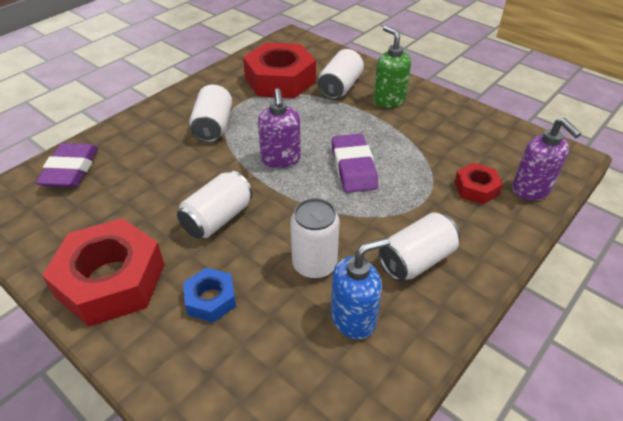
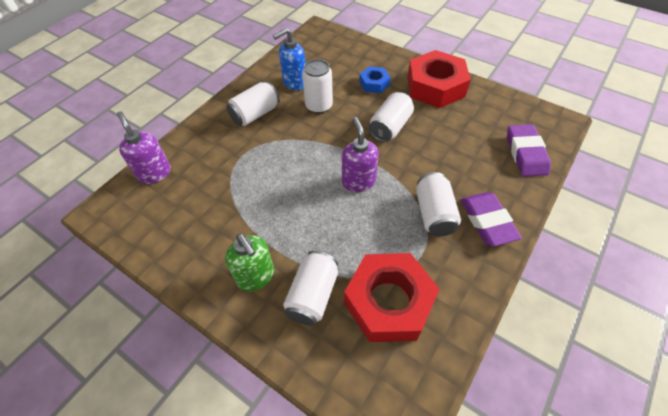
camera: 175 degrees right, 10 degrees up
(353, 167) = (295, 180): purple eraser -> purple eraser (487, 221)
(476, 188) = (198, 170): red nut -> none

